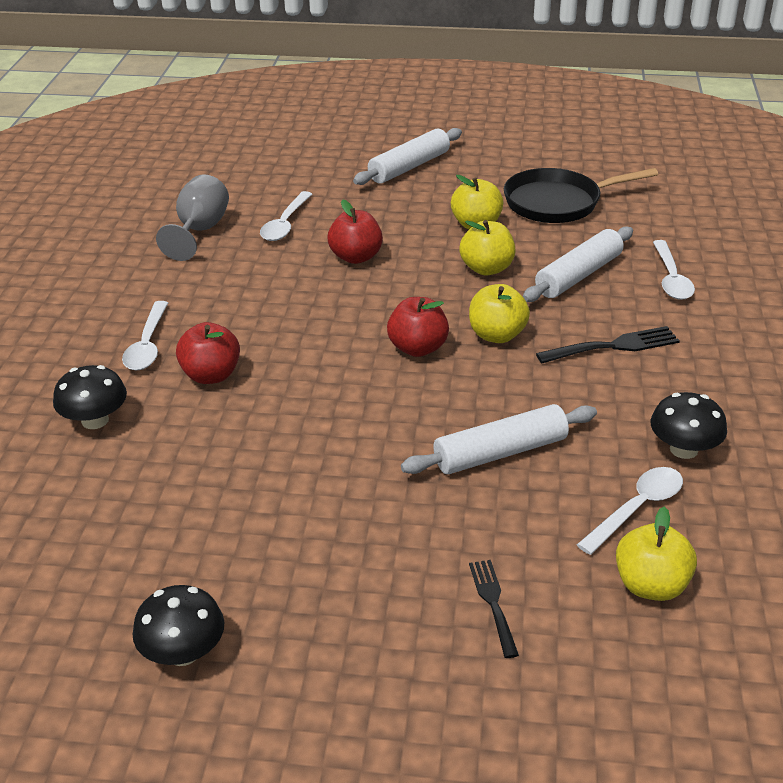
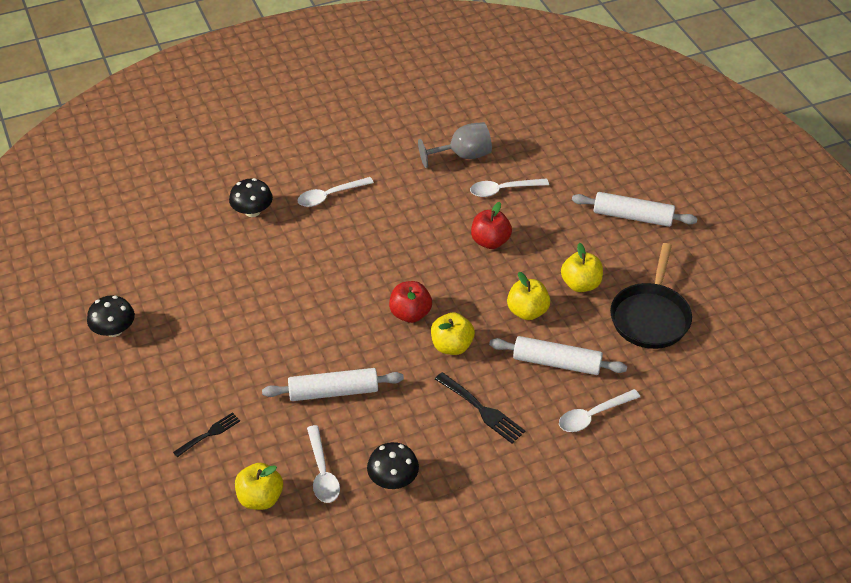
camera: 60 degrees right, 10 degrees up
(211, 375) = (321, 236): red apple -> none
(500, 453) = (333, 392): white rolling pin -> white rolling pin turned 45 degrees counterclockwise
(557, 203) = (650, 317): black pan -> black pan turned 120 degrees counterclockwise
(637, 508) = (322, 472): white spoon -> white spoon turned 60 degrees clockwise

